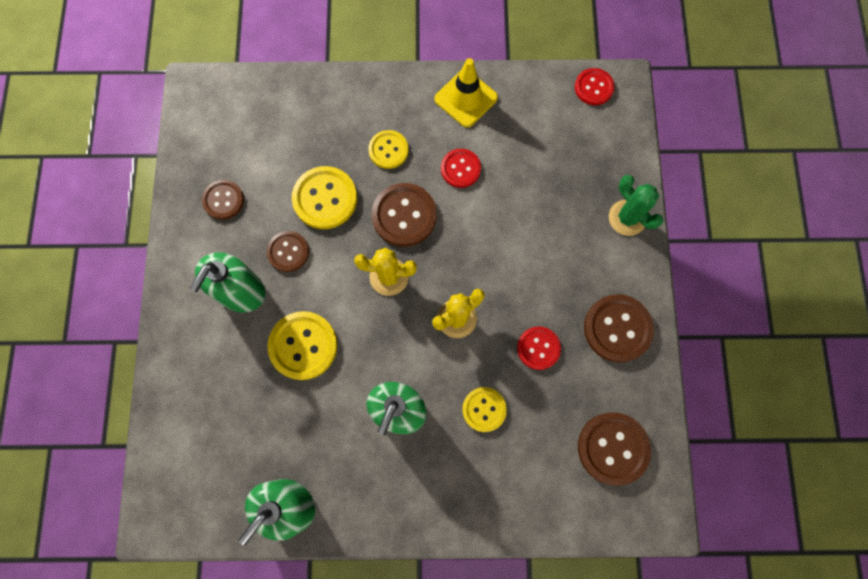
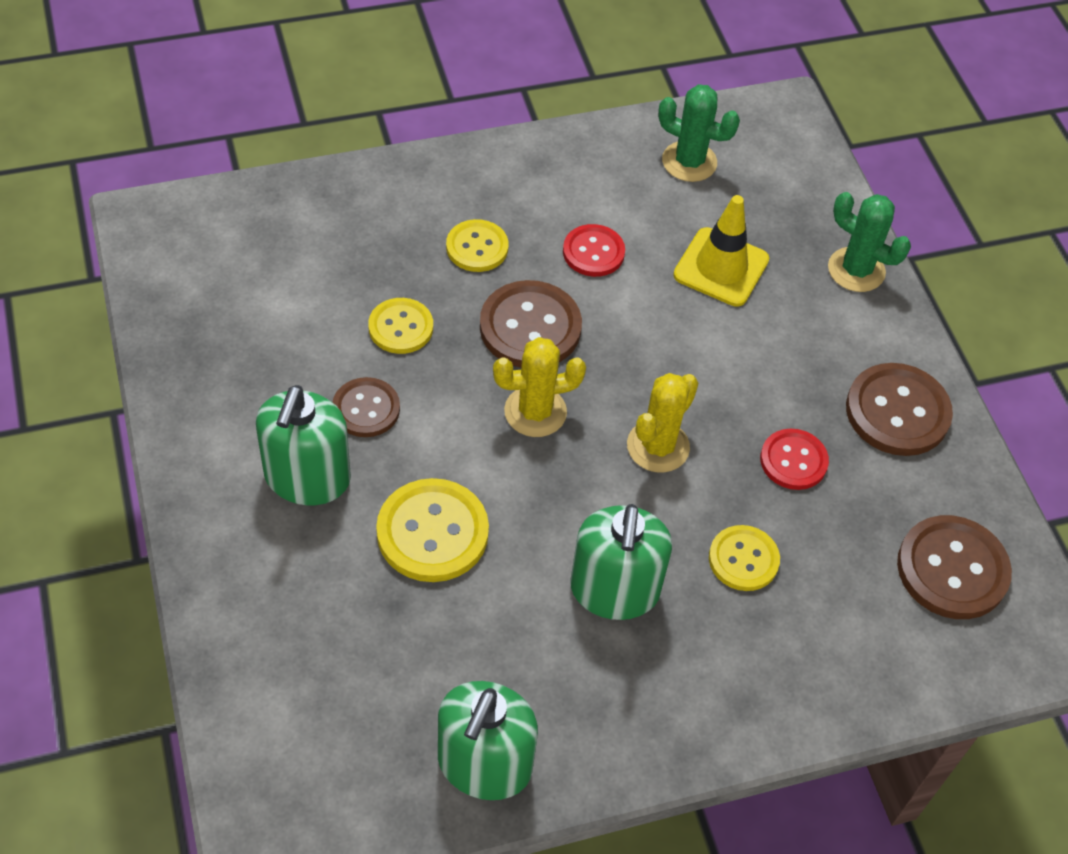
camera: 20 degrees left, 20 degrees down
(223, 200) = (239, 359): brown button -> none
(325, 198) = (401, 327): yellow button -> yellow button, size x0.63
(466, 98) = (569, 163): yellow traffic cone -> yellow traffic cone (721, 267)
(544, 112) = (689, 162): none -> green cactus
(593, 87) = (747, 120): red button -> none

